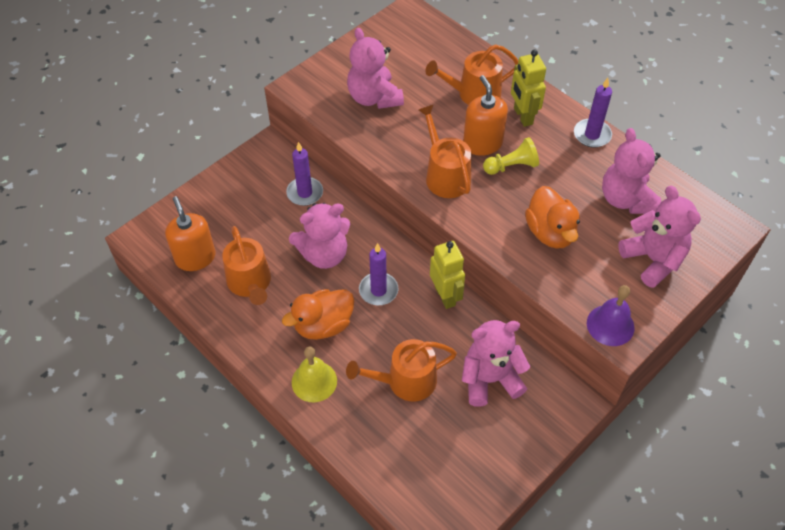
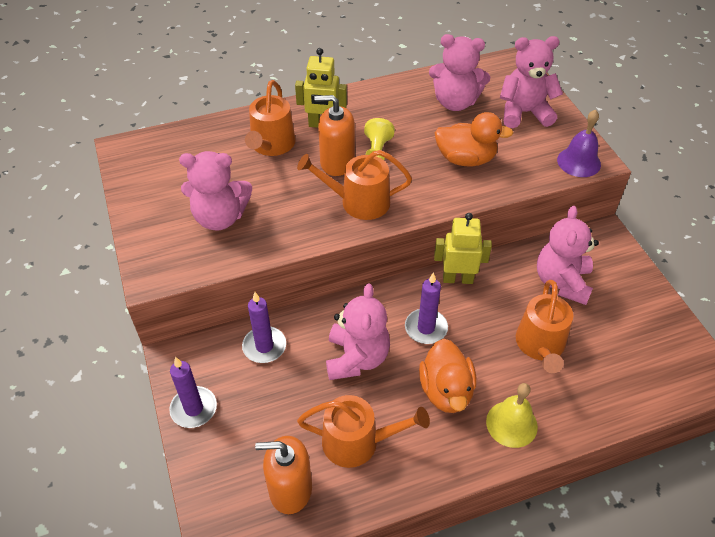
camera: 65 degrees left, 5 degrees down
(592, 135) = (373, 93): purple candle -> purple candle (194, 408)

